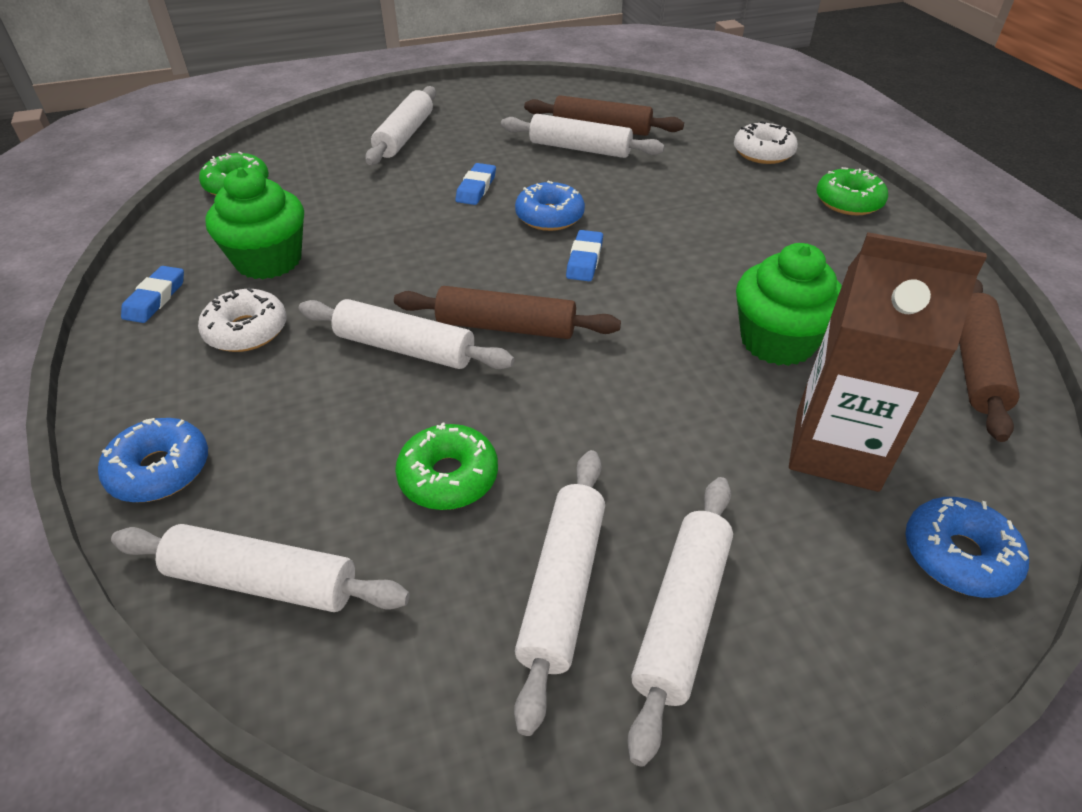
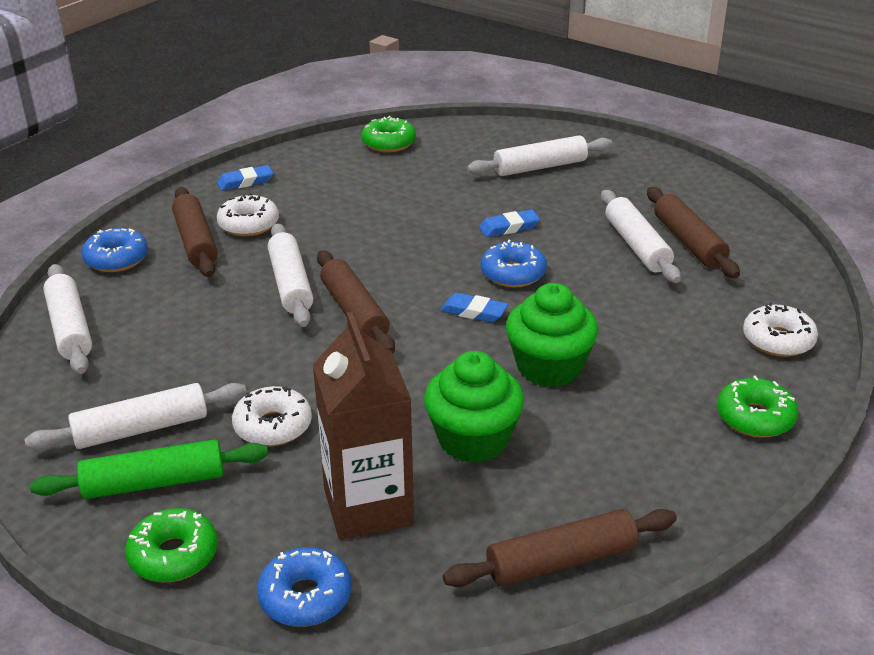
camera: 55 degrees right, 10 degrees down
(222, 385) = (196, 242): none -> brown rolling pin
(269, 260) = (323, 196): green cupcake -> green cupcake (549, 367)
(448, 476) = (192, 352): green donut -> green donut (173, 555)
(584, 260) = (474, 312): blue eraser -> blue eraser turned 45 degrees clockwise
(652, 465) = (273, 426): none -> white donut
(681, 615) = (154, 483): white rolling pin -> green rolling pin

